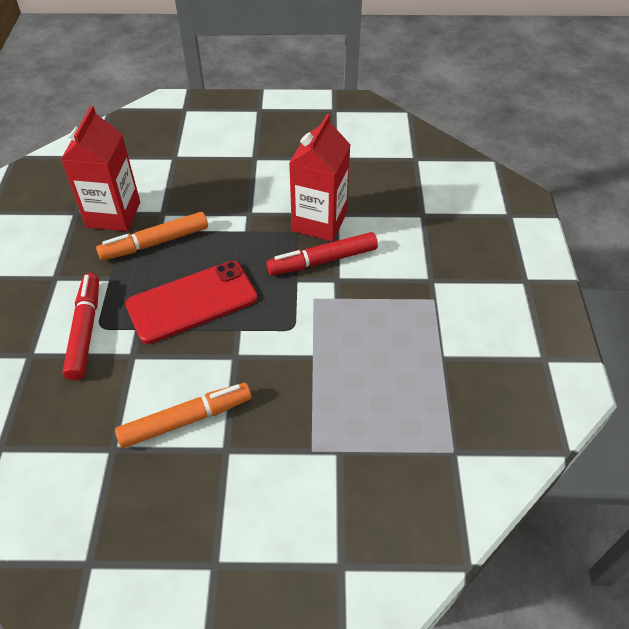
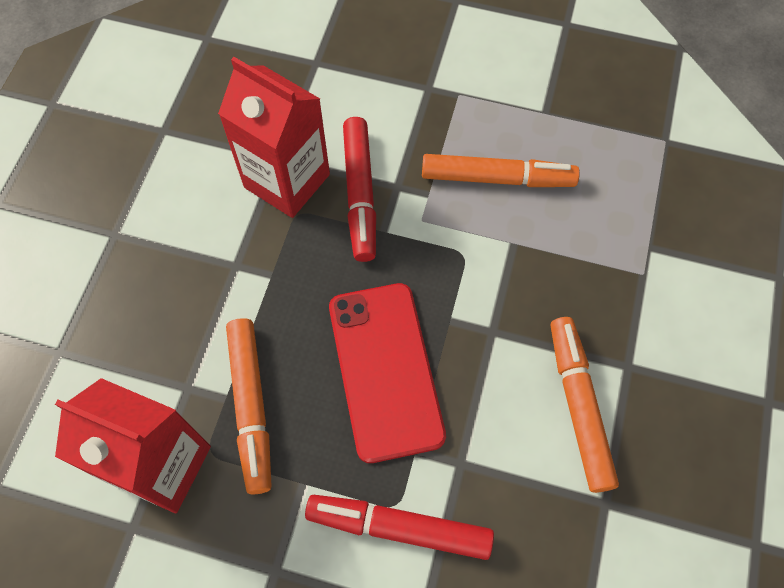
camera: 75 degrees left, 15 degrees up
(366, 336) = (497, 178): none -> orange marker

